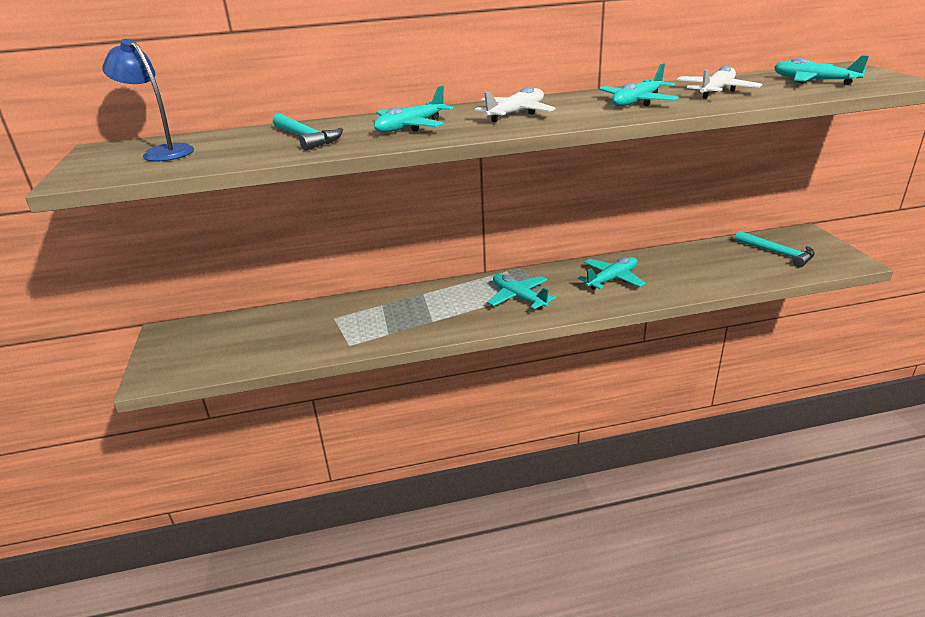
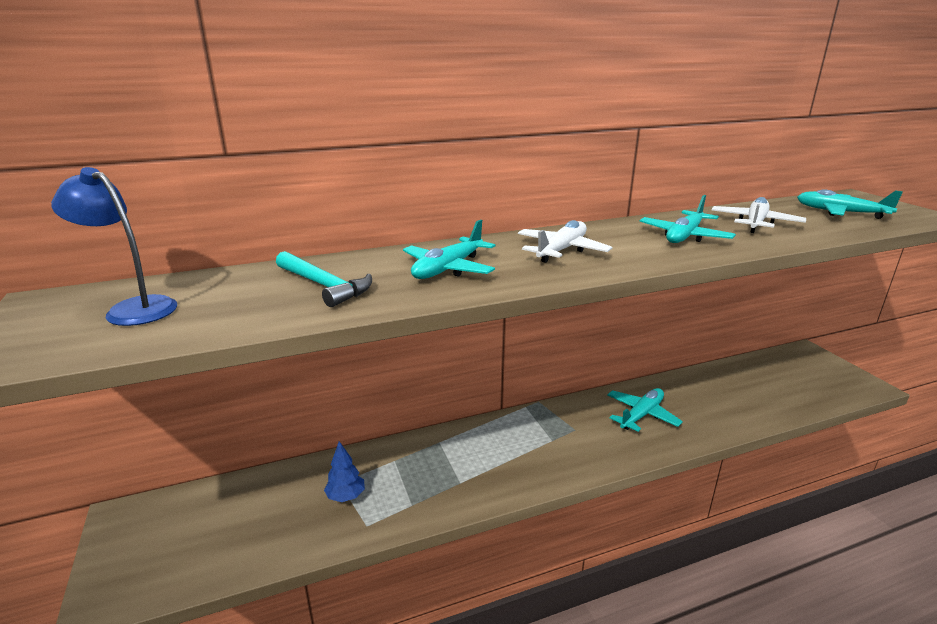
camera: 10 degrees left, 5 degrees down
(336, 326) = (346, 497): none -> blue tree
(518, 297) = (549, 444): turquoise plane -> none
(778, 253) = (792, 377): turquoise hammer -> none

